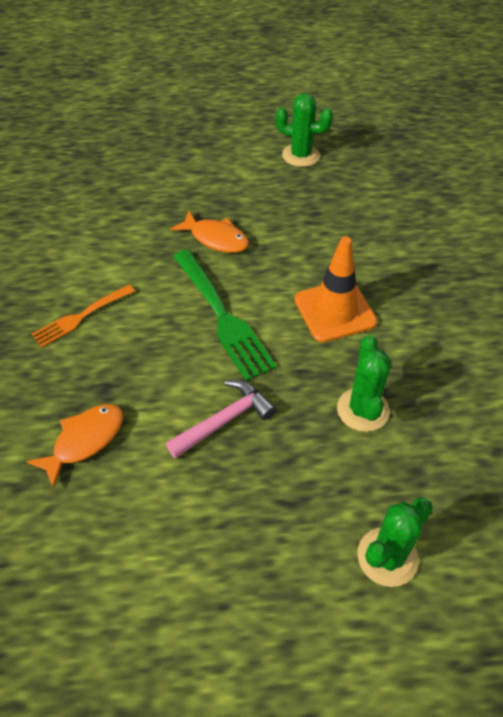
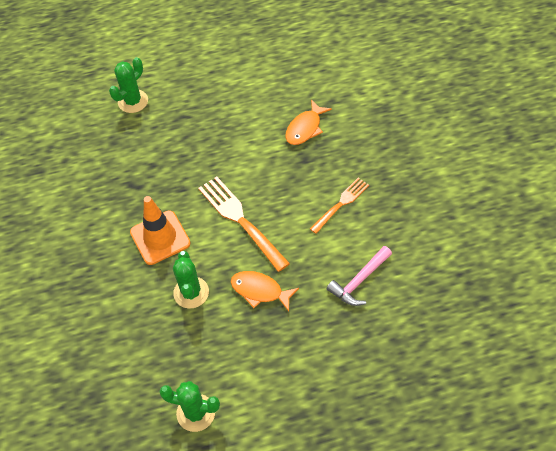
camera: 175 degrees right, 5 degrees up
(222, 316) = (241, 220): green fork -> orange fork
(224, 420) = (226, 152): pink hammer -> pink hammer (359, 281)
(362, 410) = (142, 171): green cactus -> green cactus (191, 292)

